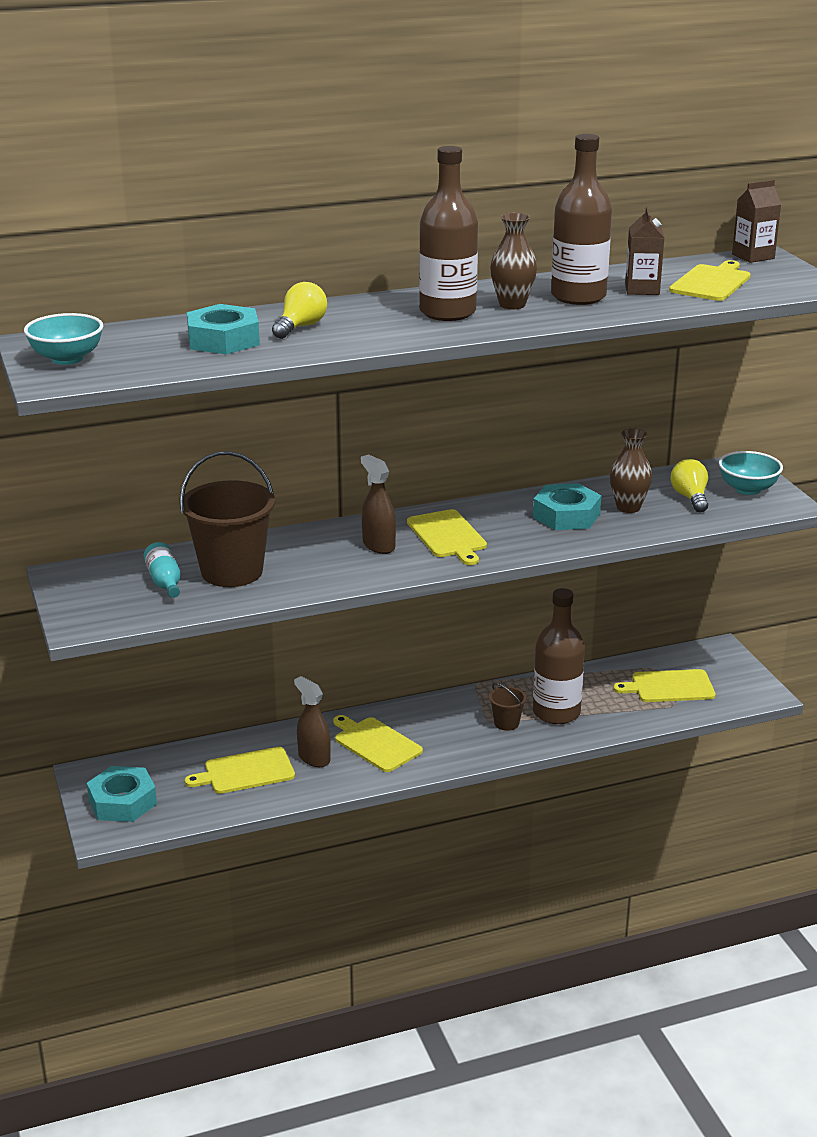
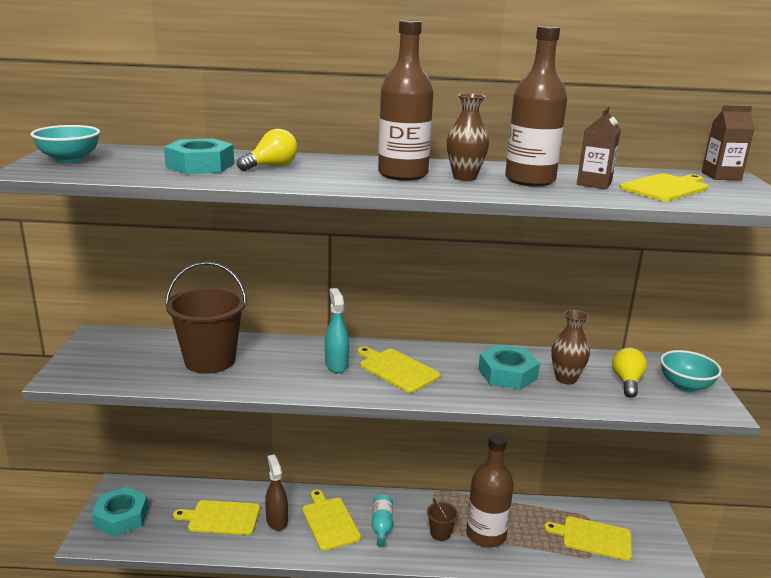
camera: 20 degrees right, 5 degrees down
(165, 581) = (156, 357): turquoise bottle -> turquoise bottle (381, 526)
(378, 545) = (336, 365): brown spray bottle -> turquoise spray bottle
(448, 536) = (397, 369): yellow cutting board -> yellow cutting board turned 135 degrees clockwise

